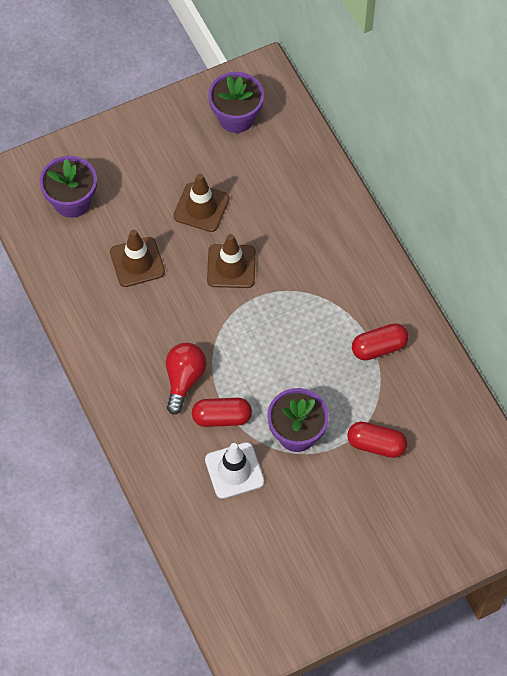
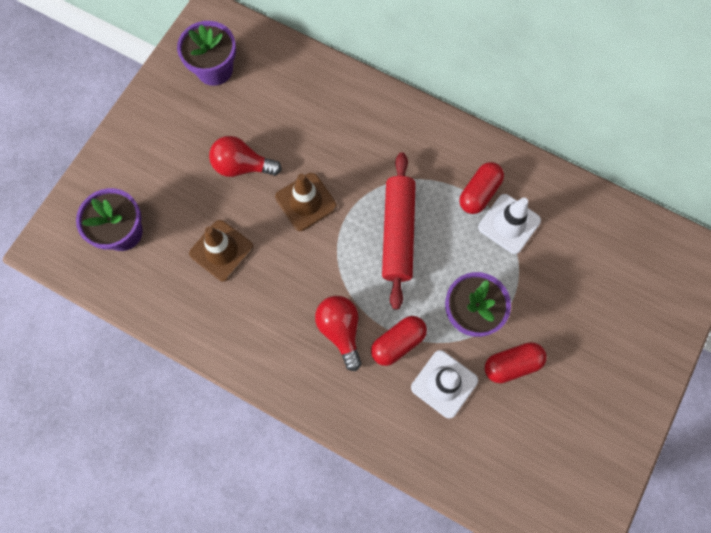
camera: 35 degrees left, 10 degrees up
(201, 207) = (242, 166): brown traffic cone -> red light bulb
(286, 336) = (397, 233): none -> red rolling pin
(376, 445) = (540, 279): red capsule -> red capsule (512, 364)
(384, 387) = (509, 224): none -> white traffic cone

